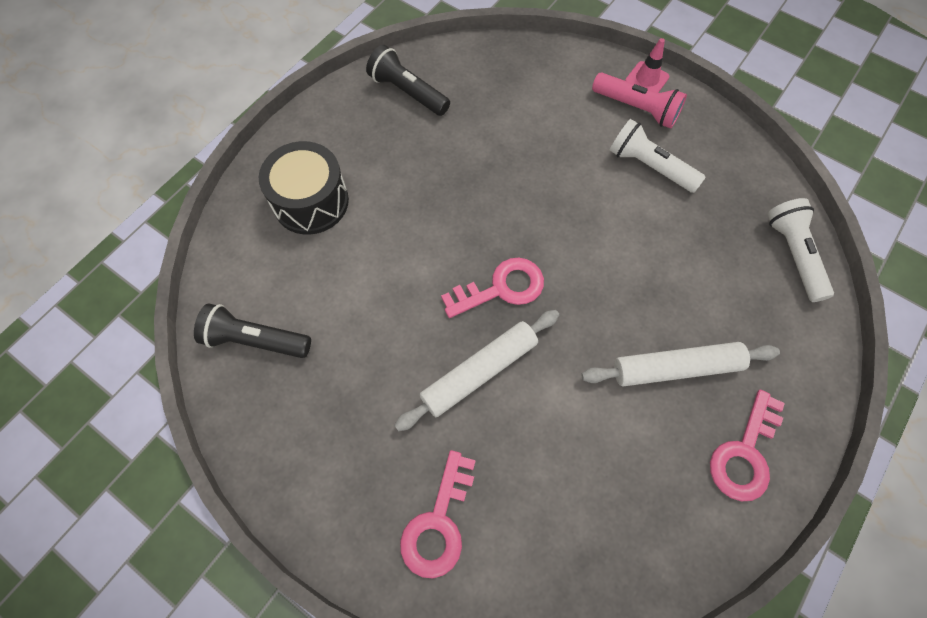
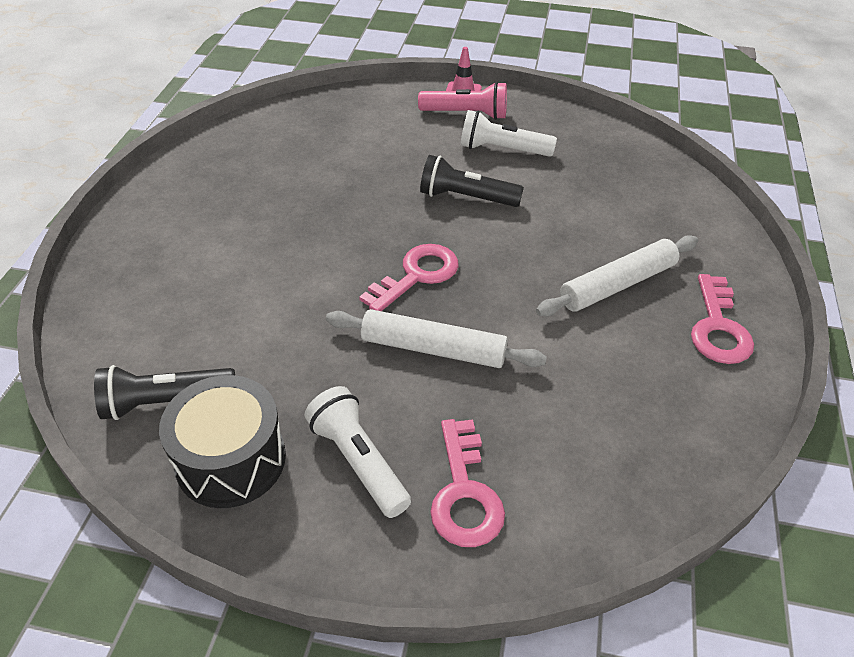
camera: 25 degrees left, 20 degrees down
(311, 201) = (173, 264): black drum -> black drum (231, 460)
(408, 92) = (237, 154): black flashlight -> black flashlight (466, 198)
(479, 372) = (433, 348): white rolling pin -> white rolling pin turned 75 degrees clockwise
(793, 255) = (662, 176): white flashlight -> white flashlight (358, 461)

